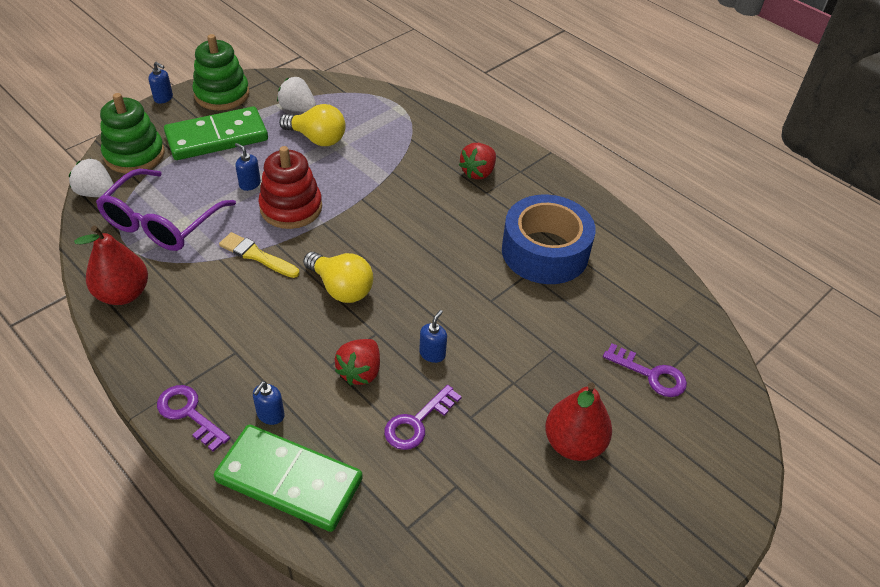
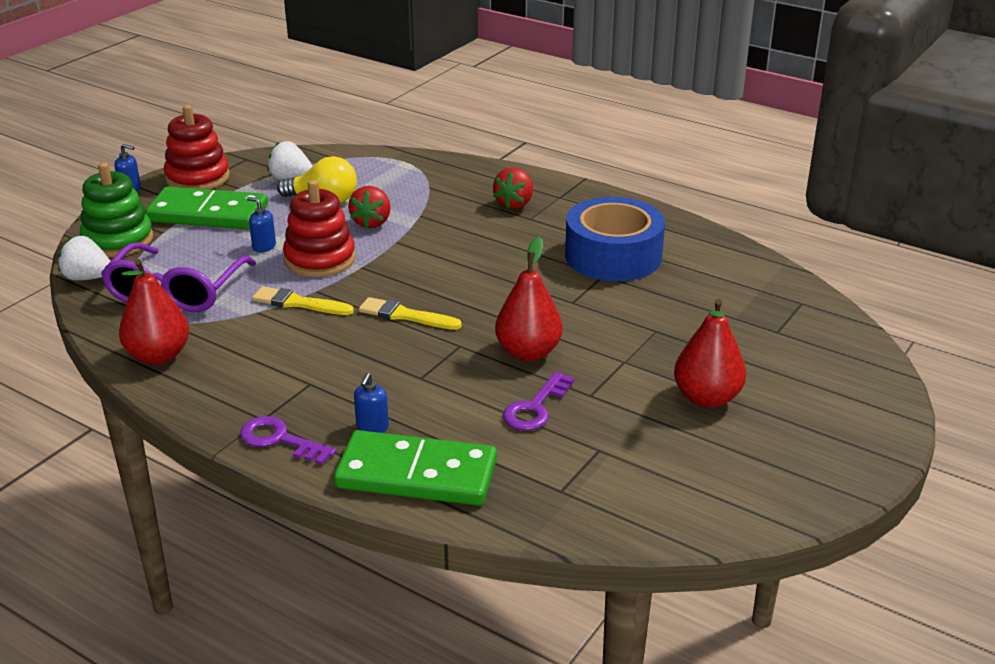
camera: 10 degrees left, 15 degrees down
(217, 137) = (208, 213): green domino -> green domino turned 45 degrees clockwise
(222, 94) = (198, 178): green stacking toy -> red stacking toy
(341, 288) = (405, 315): yellow light bulb -> yellow brush
(360, 372) = (456, 378): red strawberry -> red strawberry (372, 222)
(432, 354) = (528, 352): blue soap dispenser -> red pear
(651, 374) = (763, 334): purple key -> none

